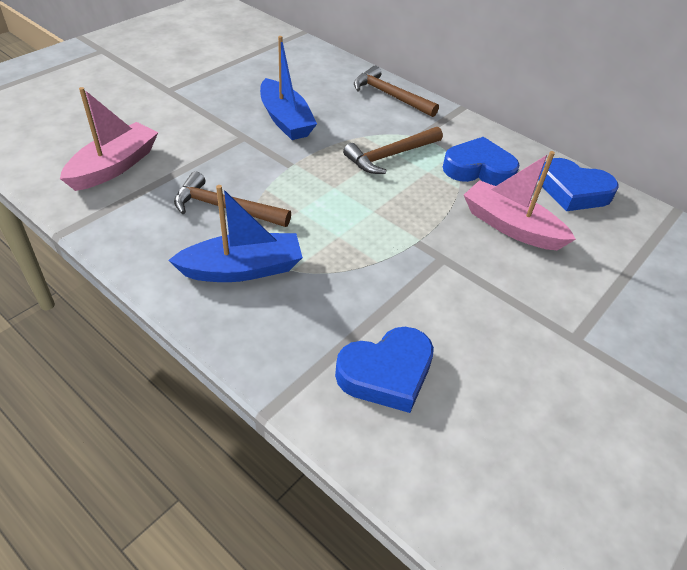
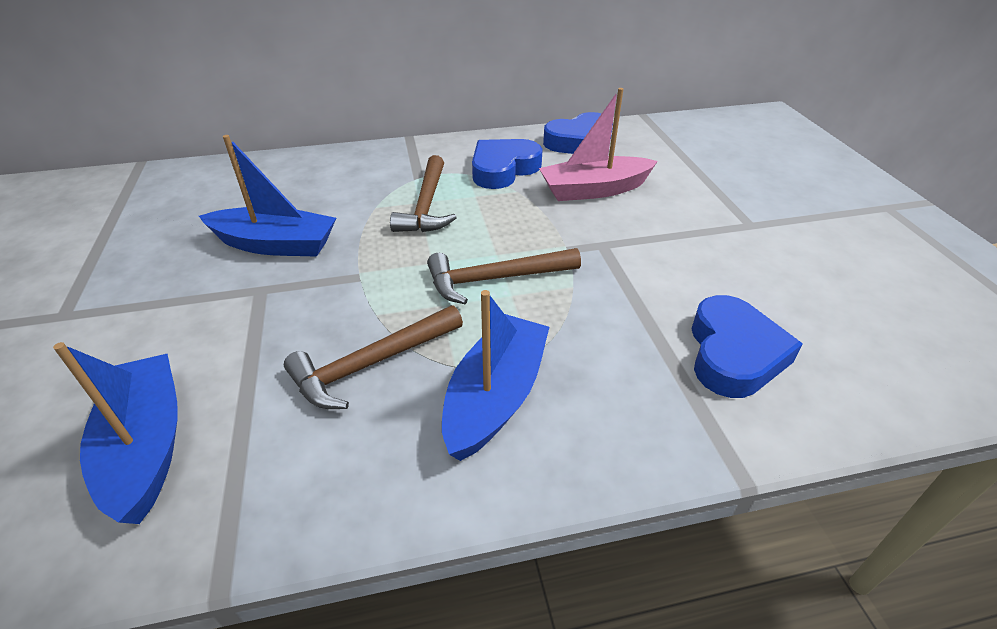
camera: 50 degrees left, 5 degrees down
(114, 166) = (147, 446): pink boat -> blue boat
(390, 96) = (336, 163): brown hammer -> brown hammer (495, 279)

